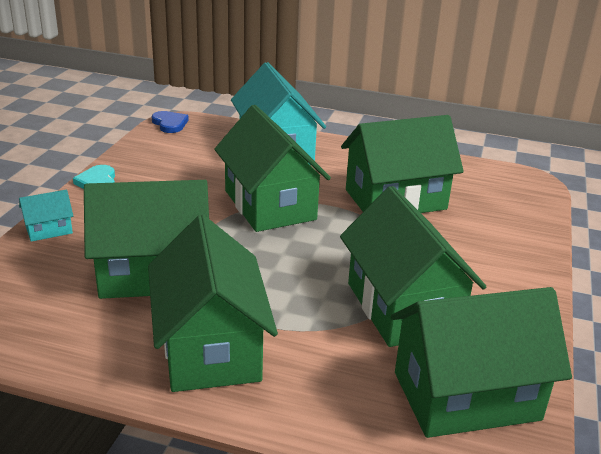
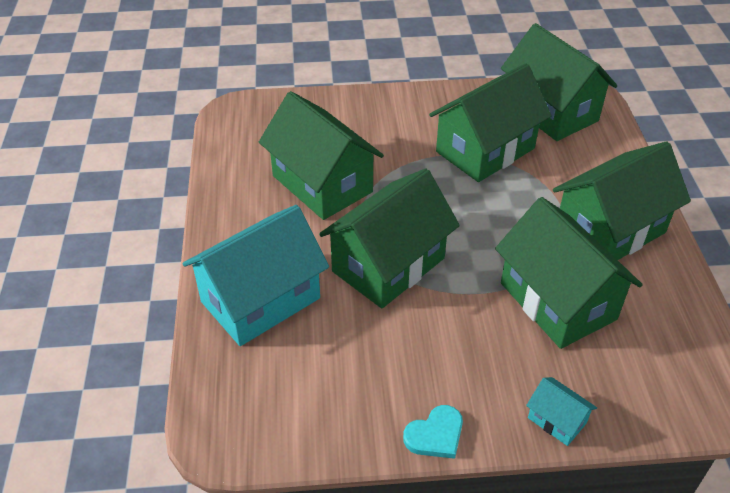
camera: 110 degrees left, 15 degrees up
(170, 124) = (228, 443): blue heart -> none

